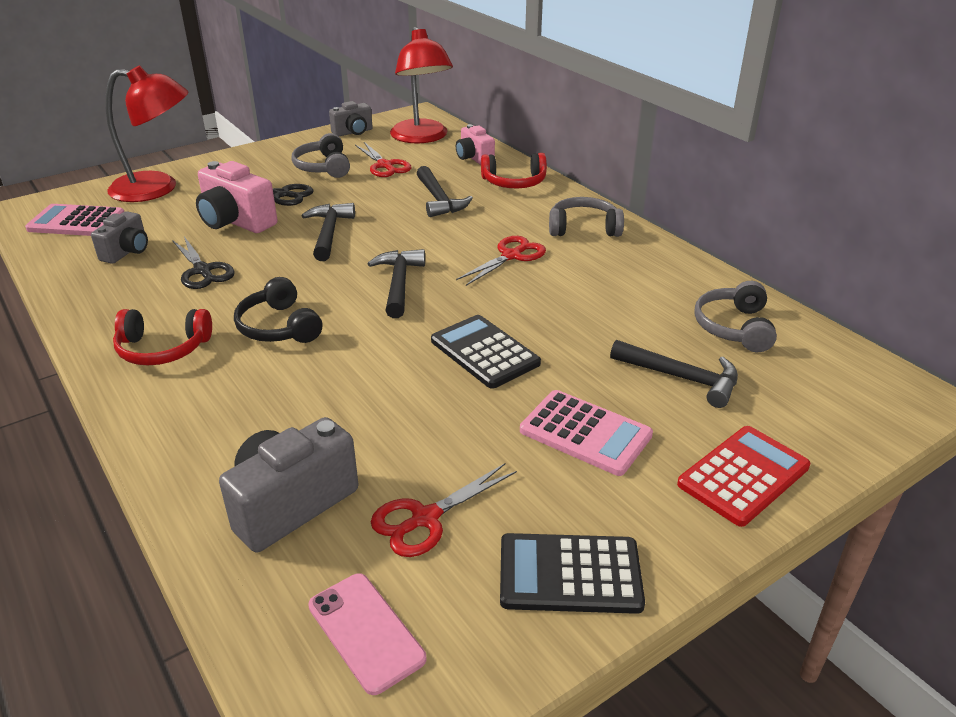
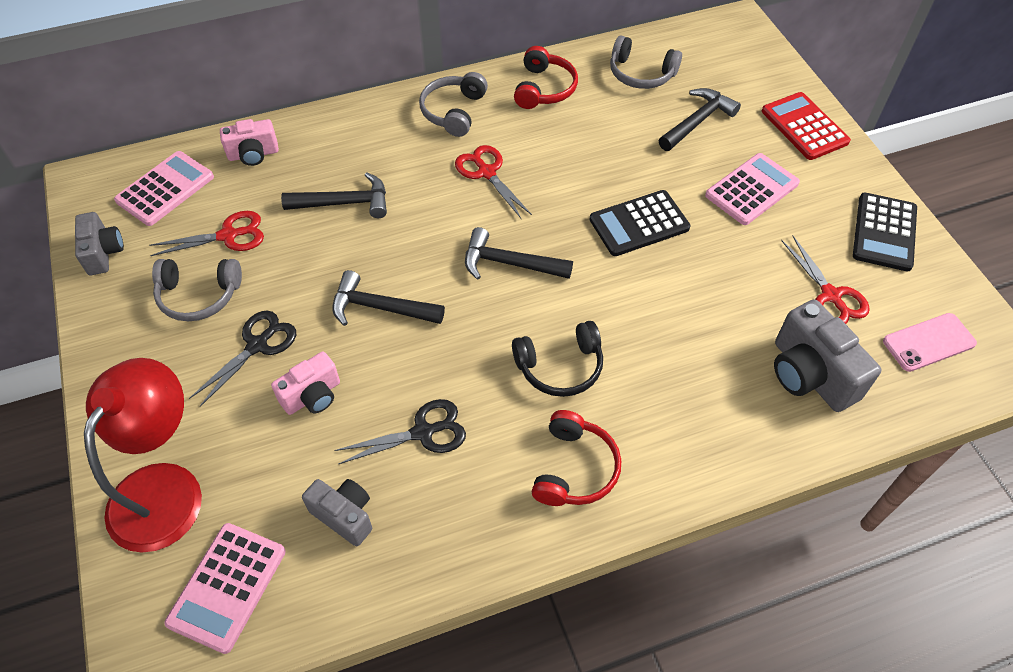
camera: 75 degrees left, 20 degrees up
(236, 222) = (312, 396): pink camera -> pink camera, size x0.62
(422, 138) = (165, 189): red lamp -> pink calculator
(514, 182) = (332, 136): red headphones -> red headphones (544, 88)

